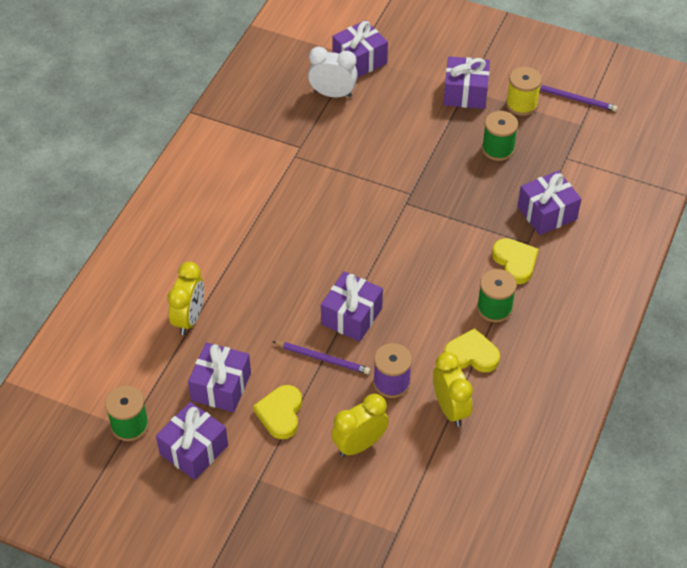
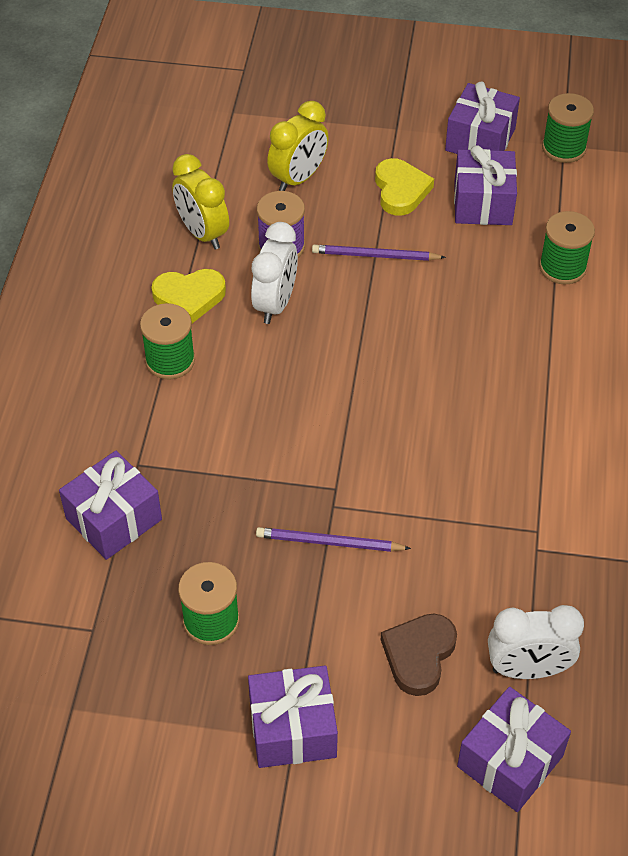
camera: 165 degrees right, 0 degrees up
(189, 318) = (562, 267): yellow clock -> green spool
(351, 316) = (358, 311): purple gift -> none
(388, 111) = (419, 655): none -> brown heart
(409, 335) = (275, 304): none -> white clock
(515, 262) = (151, 430): yellow heart -> none
(521, 104) = (185, 727): yellow spool -> none
(574, 99) = (87, 765): purple pencil -> purple pencil (329, 542)

